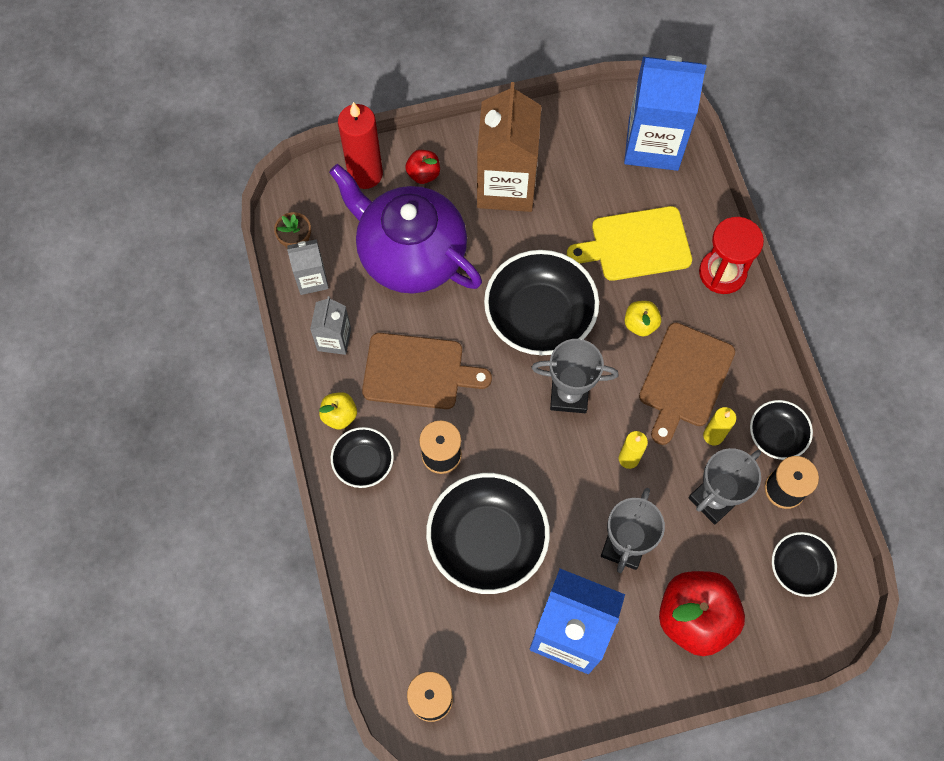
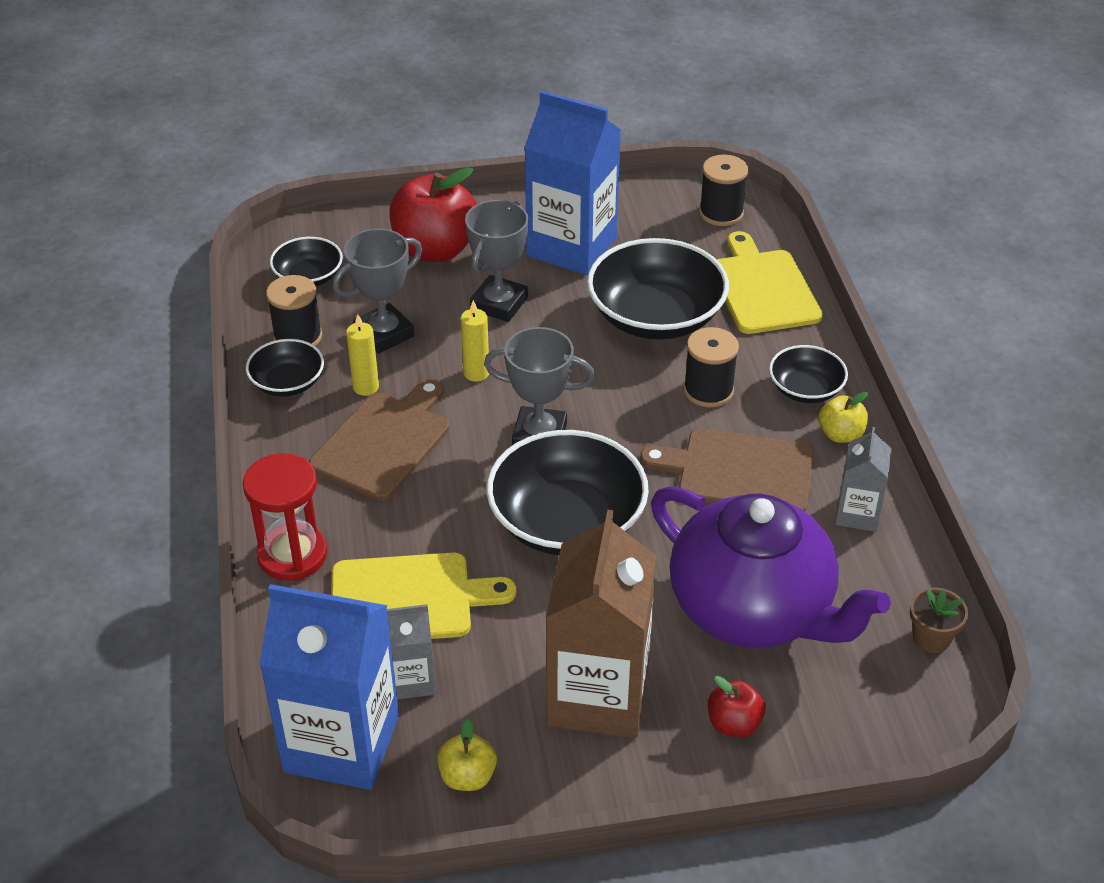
camera: 175 degrees left, 25 degrees down
(312, 279) = (899, 587): grey carton -> grey carton (411, 679)
(365, 174) = (831, 730): red candle -> none
(394, 587) = (762, 288): none -> yellow cutting board
(640, 324) = (427, 503): yellow apple -> yellow apple (467, 776)

